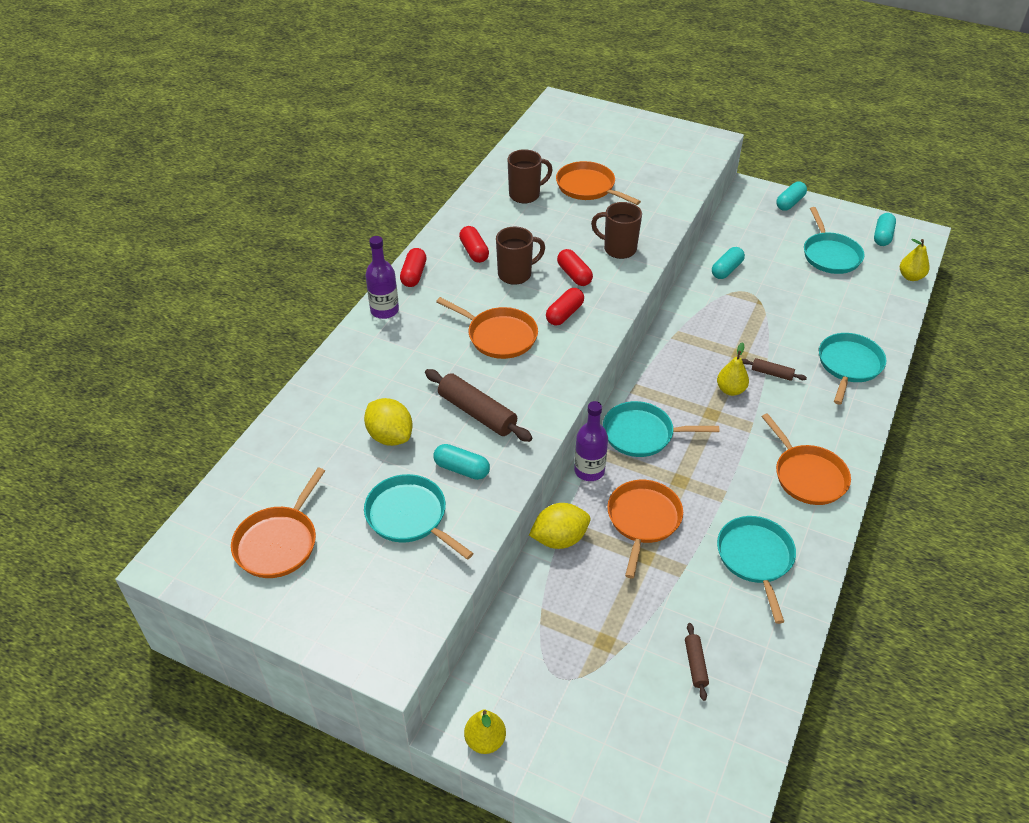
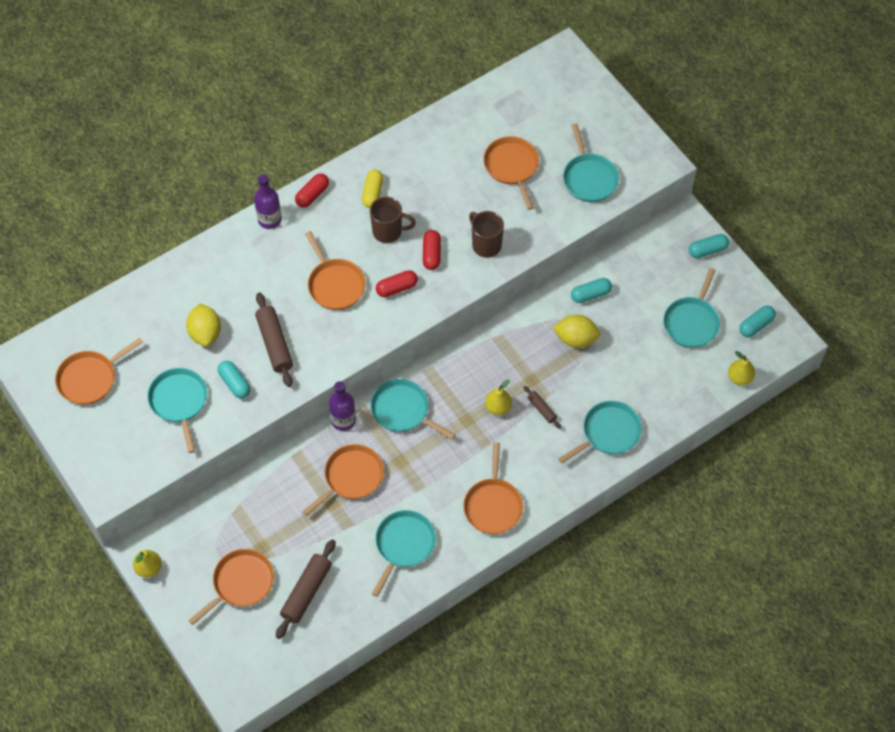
camera: 30 degrees right, 15 degrees up
(474, 251) = (372, 193): red capsule -> yellow capsule
(525, 194) = (455, 151): brown mug -> none
(559, 539) = (285, 461): yellow lemon -> yellow lemon (576, 339)
(612, 696) = (241, 583): none -> orange pan
(663, 171) = (589, 178): none -> turquoise pan
(695, 664) = (306, 592): brown rolling pin -> brown rolling pin, size x1.88

